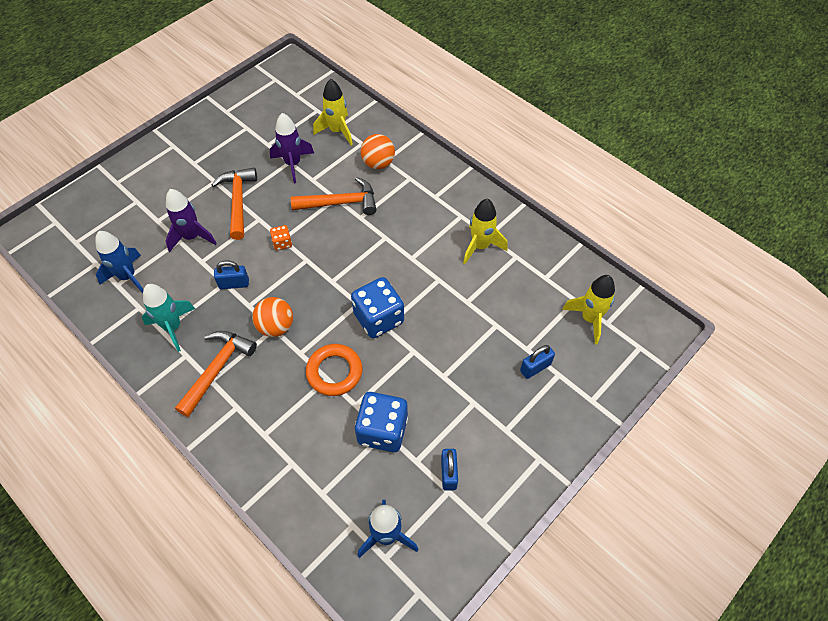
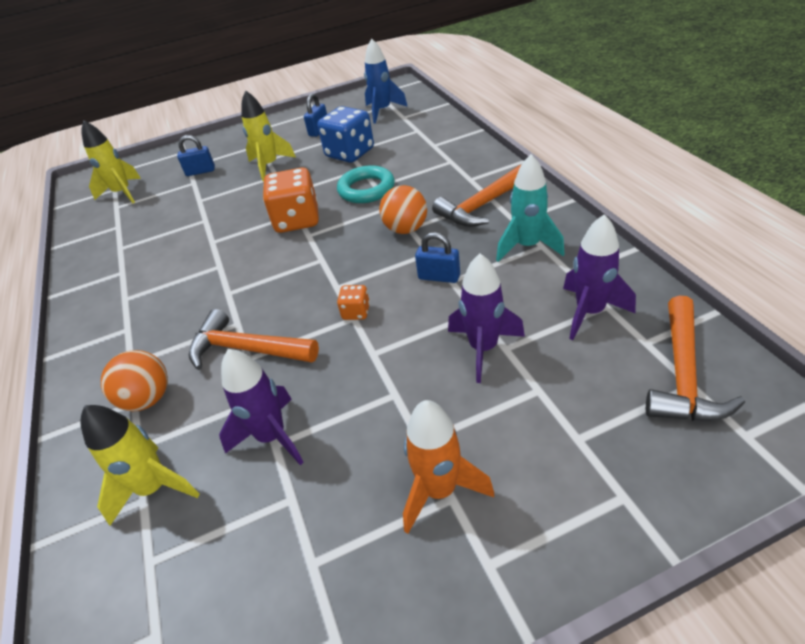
camera: 150 degrees left, 15 degrees down
(128, 277) = (589, 312): blue rocket -> purple rocket
(199, 164) = (439, 490): none -> orange rocket
(238, 201) = (392, 390): orange hammer -> orange hammer (683, 375)
(334, 372) = (366, 189): orange ring -> turquoise ring
(378, 318) = (297, 220): blue dice -> orange dice
(480, 246) = (141, 263): yellow rocket -> yellow rocket (269, 166)

